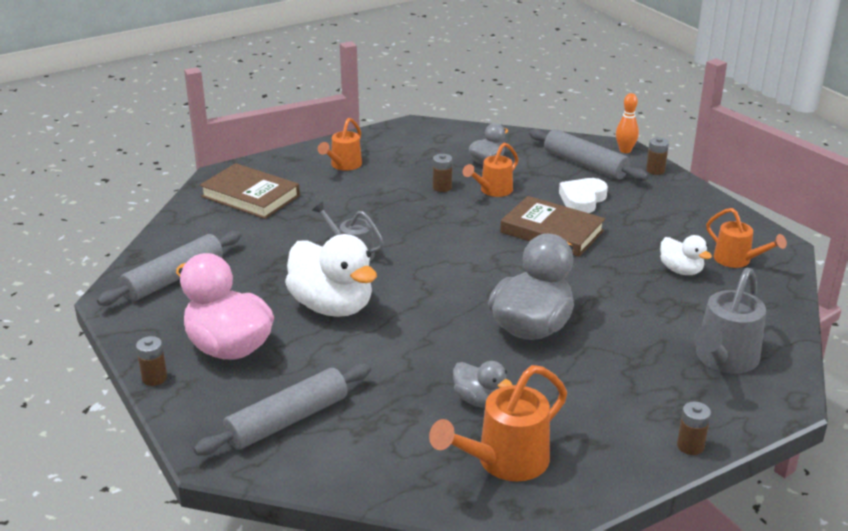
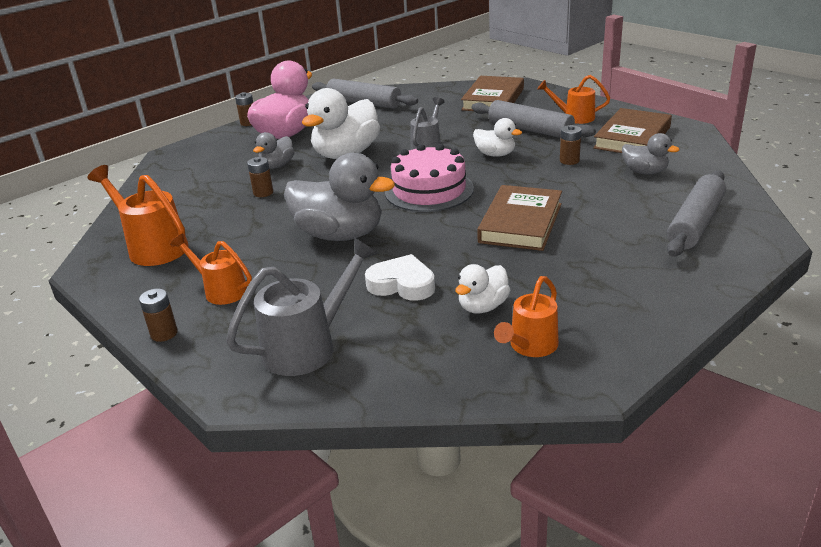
camera: 80 degrees right, 0 degrees up
(287, 420) = (205, 166): grey rolling pin -> grey rolling pin (530, 130)
(401, 219) = (495, 154): none -> white duck
(413, 151) = (632, 137): none -> brown book
(461, 266) = (429, 190): none -> pink cake
(479, 400) = (230, 227): grey duck -> grey duck (277, 166)
(493, 190) = (583, 183): orange watering can -> orange watering can (221, 290)
(582, 200) = (605, 231): white heart -> white heart (402, 284)
(625, 150) = (763, 244): orange bowling pin -> none
(655, 170) = (728, 270): brown battery -> brown battery (263, 193)
(723, 359) = (308, 346): grey watering can -> grey watering can turned 120 degrees clockwise

